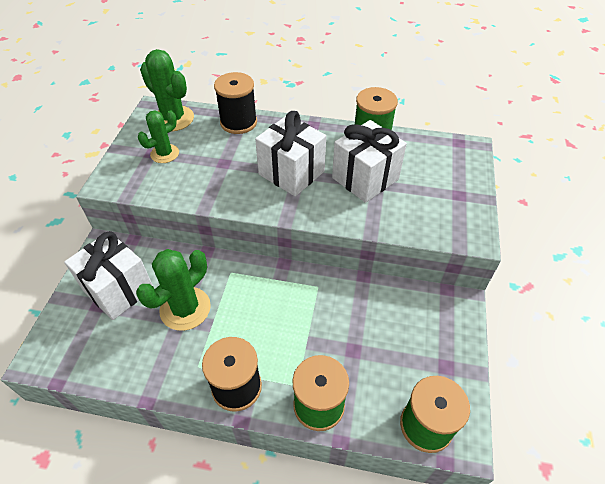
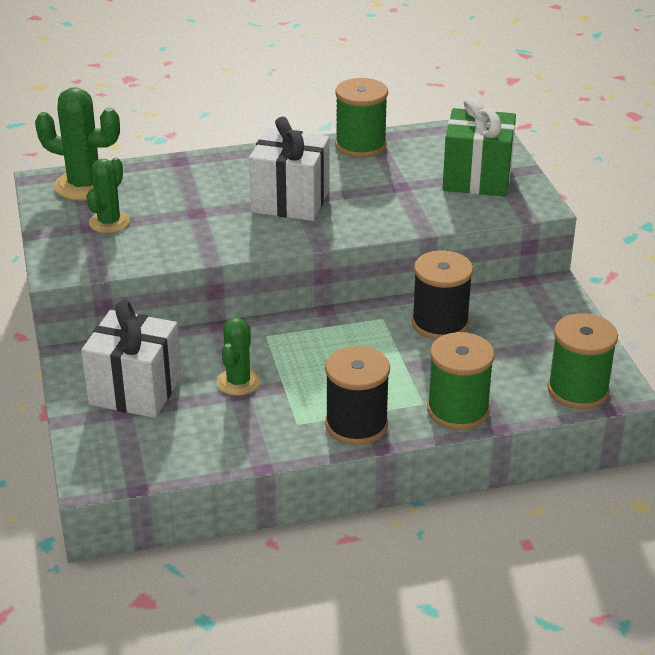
camera: 25 degrees left, 15 degrees down
(185, 308) = (238, 382): green cactus -> green cactus, size x0.64
(238, 122) = (178, 169): black spool -> black spool (440, 323)
(365, 178) = (382, 184): white gift -> none
(439, 195) = (477, 178): none -> green gift

